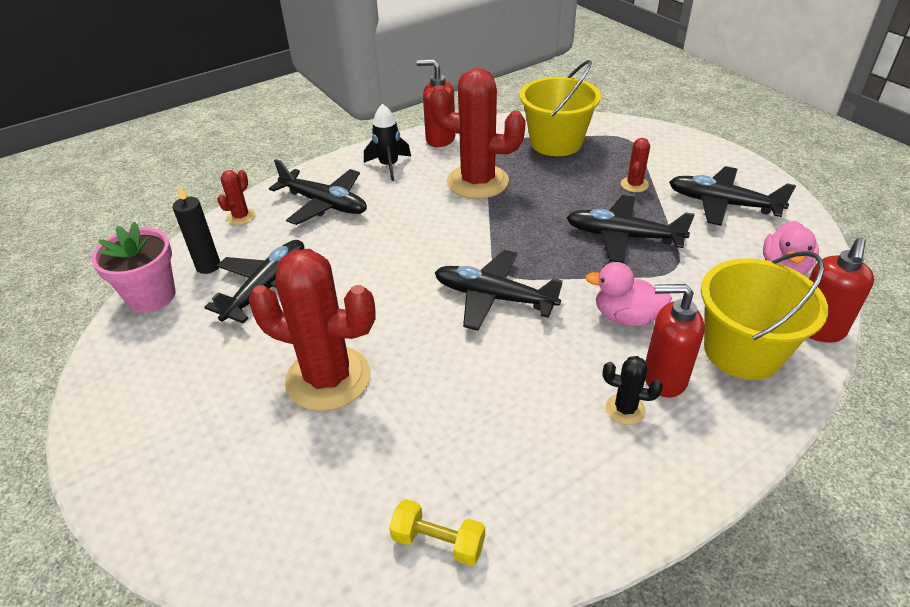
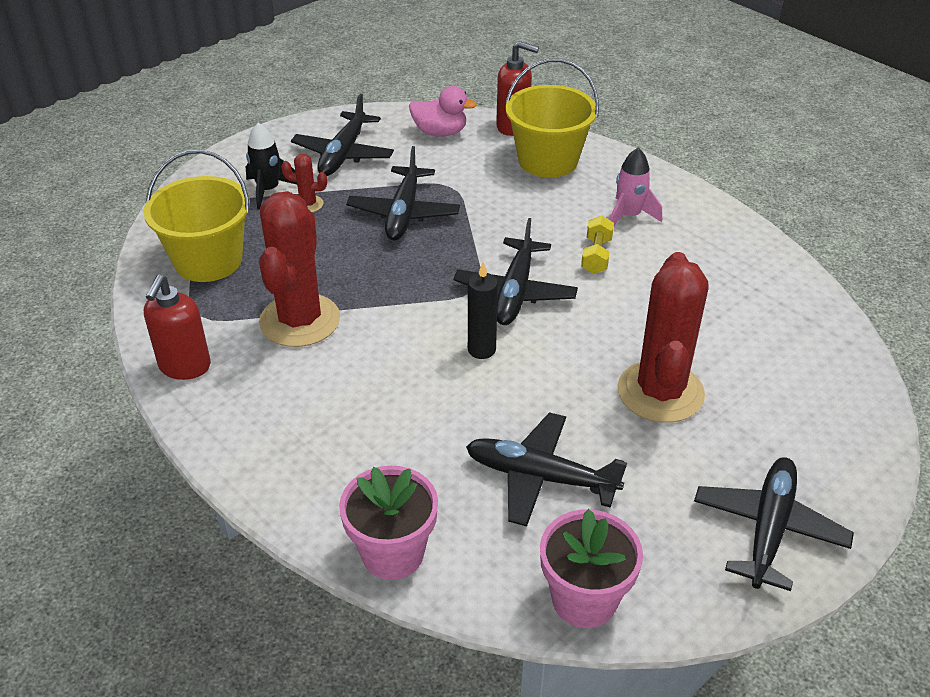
camera: 100 degrees left, 0 degrees up
(208, 266) = (511, 555): black candle -> black candle (481, 350)
(241, 217) = (392, 553): red cactus -> pink flower pot
(324, 204) = (354, 462): black plane -> black plane (768, 528)
(389, 166) = (255, 410): black rocket -> black rocket (268, 190)
(438, 542) = (788, 301): yellow dumbbell -> yellow dumbbell (596, 256)
(625, 409) = (629, 216): black cactus -> pink rocket
(626, 317) = (523, 214): pink duck -> none
(664, 378) = (589, 197): red soap dispenser -> none

